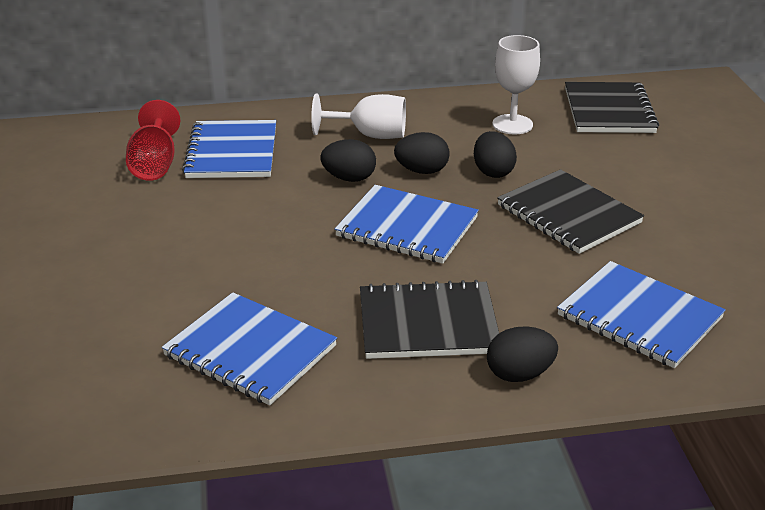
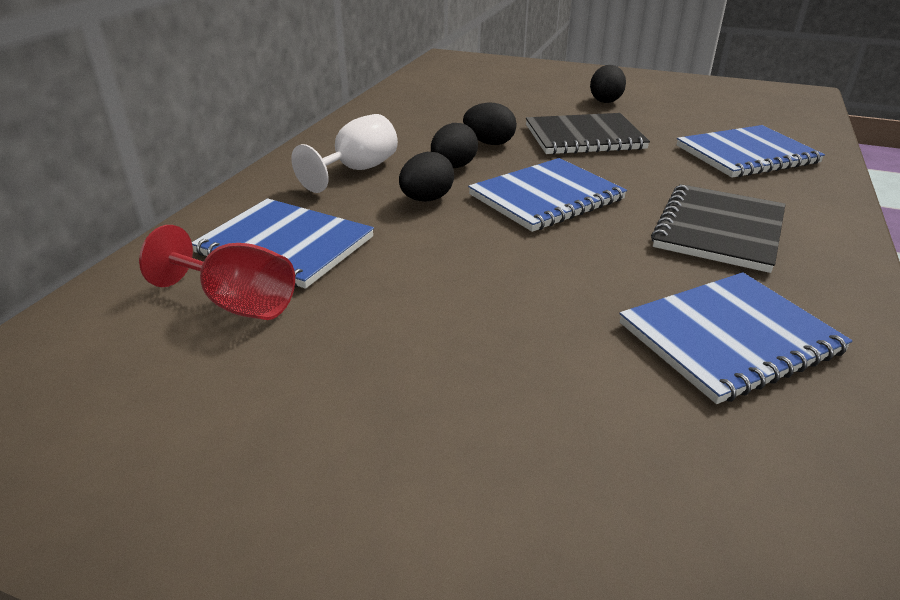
camera: 60 degrees left, 0 degrees up
(512, 124) = (421, 118): white goblet -> none
(519, 374) = (813, 214): black egg -> black egg (605, 100)
(608, 111) = (445, 87): black notebook -> none

